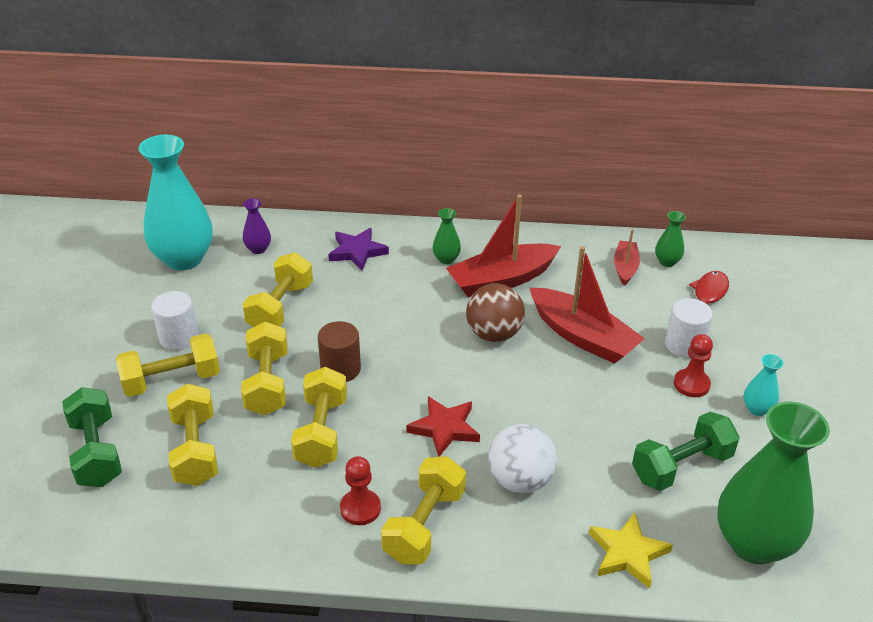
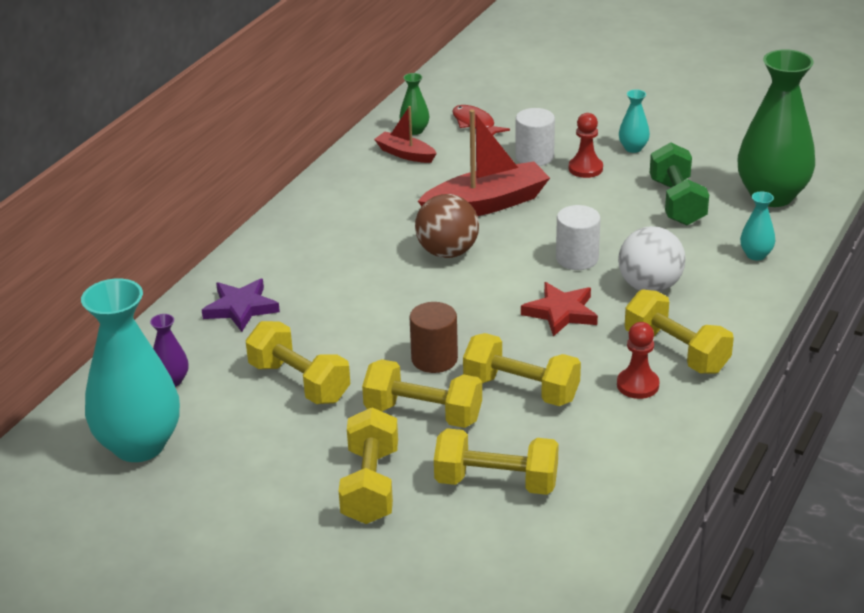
camera: 65 degrees left, 5 degrees down
(96, 452) = (456, 561): green dumbbell -> none
(179, 338) = (296, 470): white cylinder -> white cylinder (577, 258)
(446, 259) = (305, 252): green vase -> none
(501, 280) = (368, 227): red boat -> none
(627, 553) = (756, 255): yellow star -> turquoise vase

